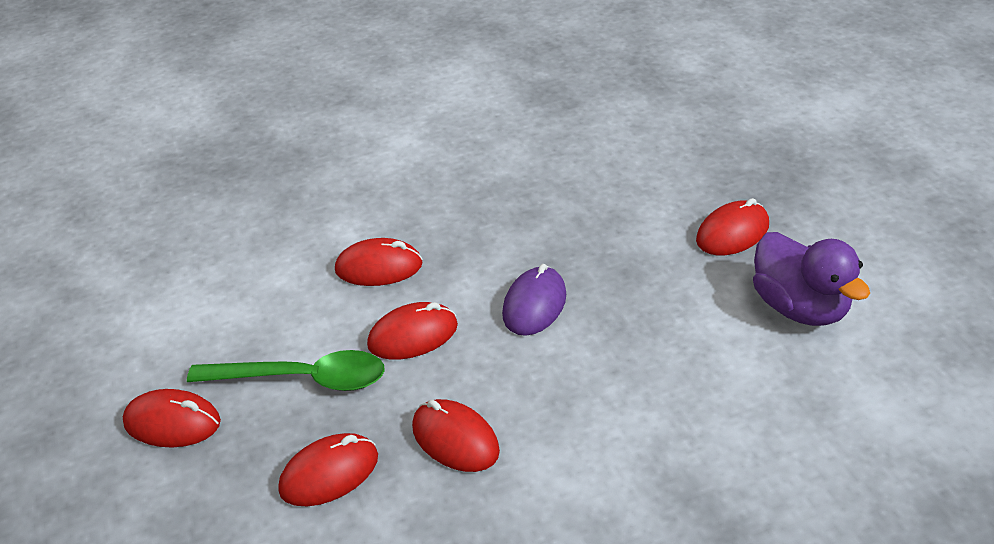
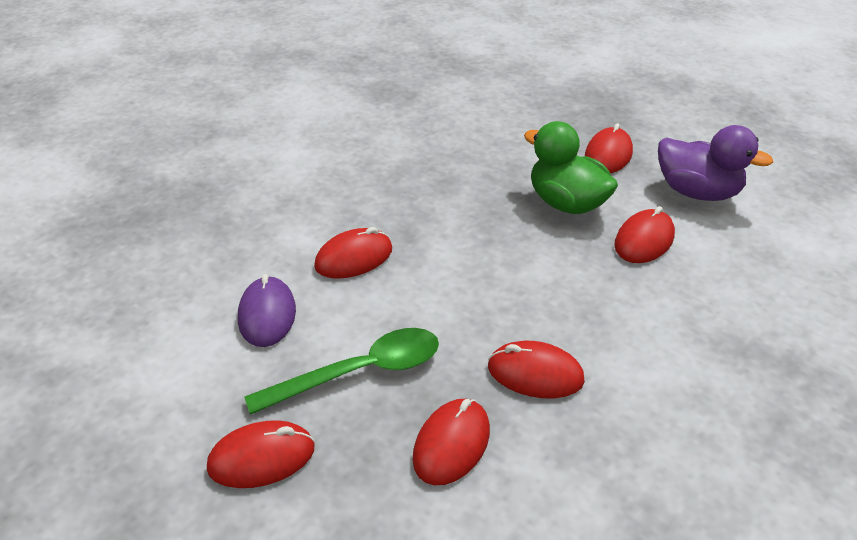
camera: 30 degrees left, 0 degrees up
(413, 335) = (429, 303): red mouse -> red mouse (644, 240)
(534, 305) = (509, 248): purple mouse -> purple mouse (267, 315)
(636, 275) = (566, 203): none -> green duck

